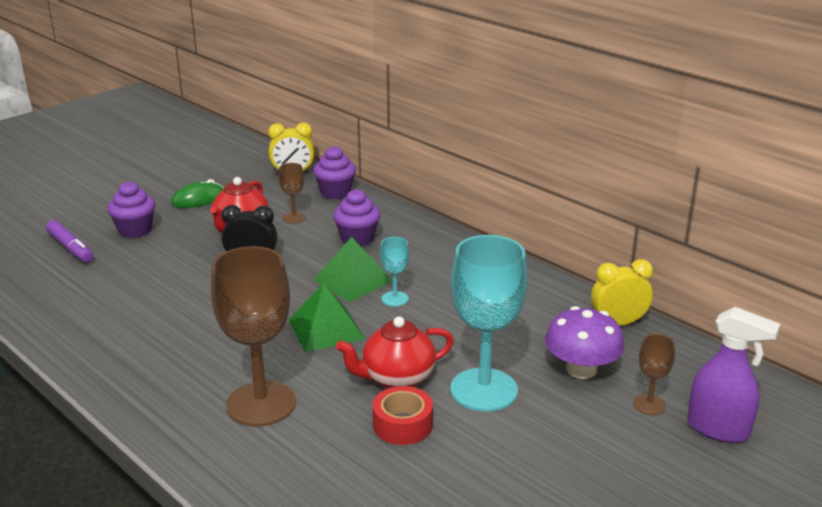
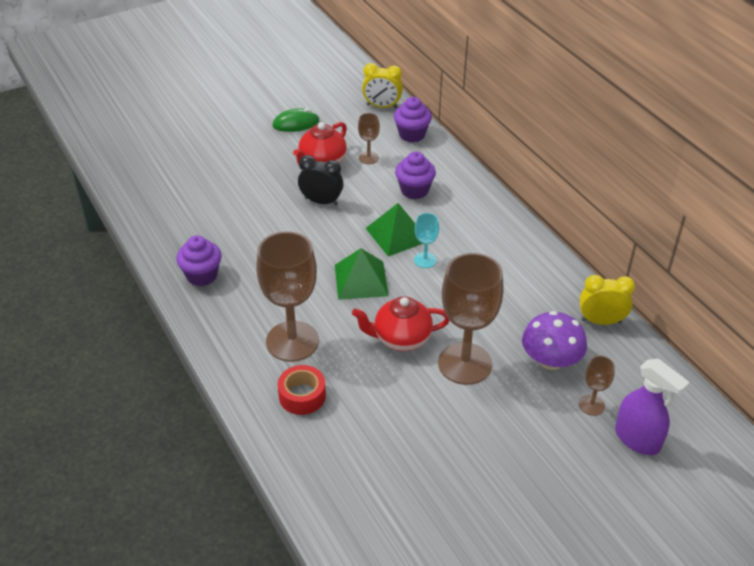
camera: 15 degrees right, 15 degrees up
(70, 248) = (184, 160): purple marker -> none
(135, 230) = (237, 149): purple cupcake -> purple cupcake (202, 275)
(402, 425) = (391, 382): red tape -> red tape (302, 396)
(484, 390) = (465, 363): turquoise goblet -> brown goblet

